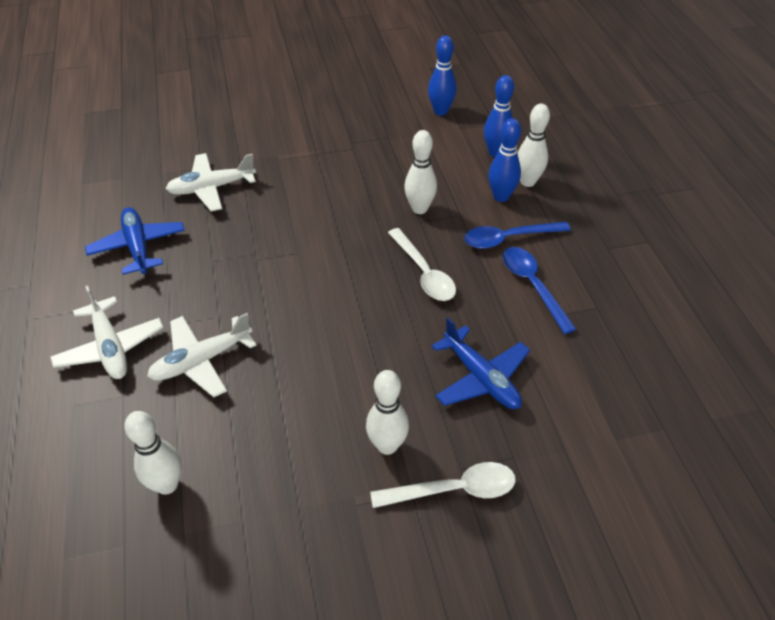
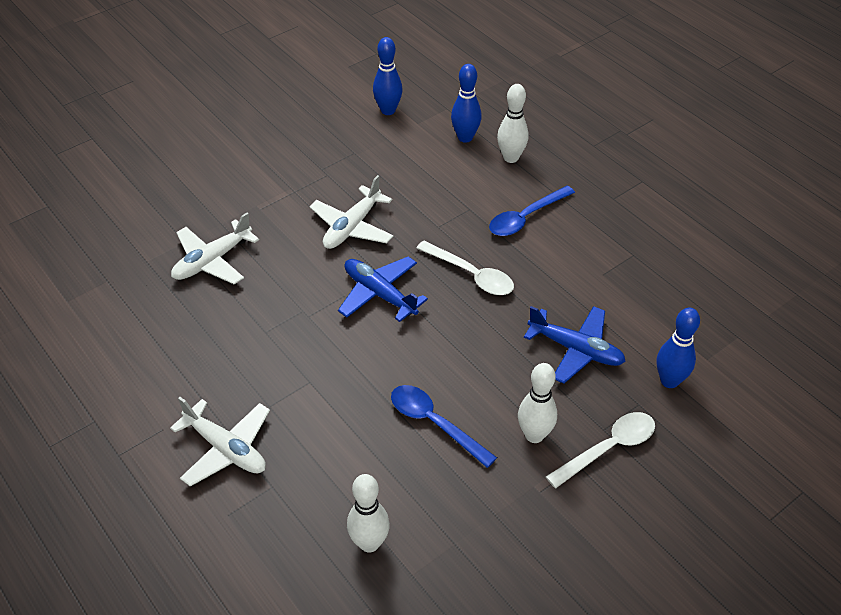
camera: 25 degrees left, 0 degrees up
(138, 247) = (180, 345): blue plane -> blue plane (379, 294)
(201, 361) = (323, 427): white plane -> white plane (352, 227)
(419, 209) = (429, 215): white bowling pin -> none
(501, 197) = (495, 180): blue bowling pin -> blue bowling pin (669, 381)
(532, 285) = (571, 254): blue spoon -> blue spoon (434, 423)

